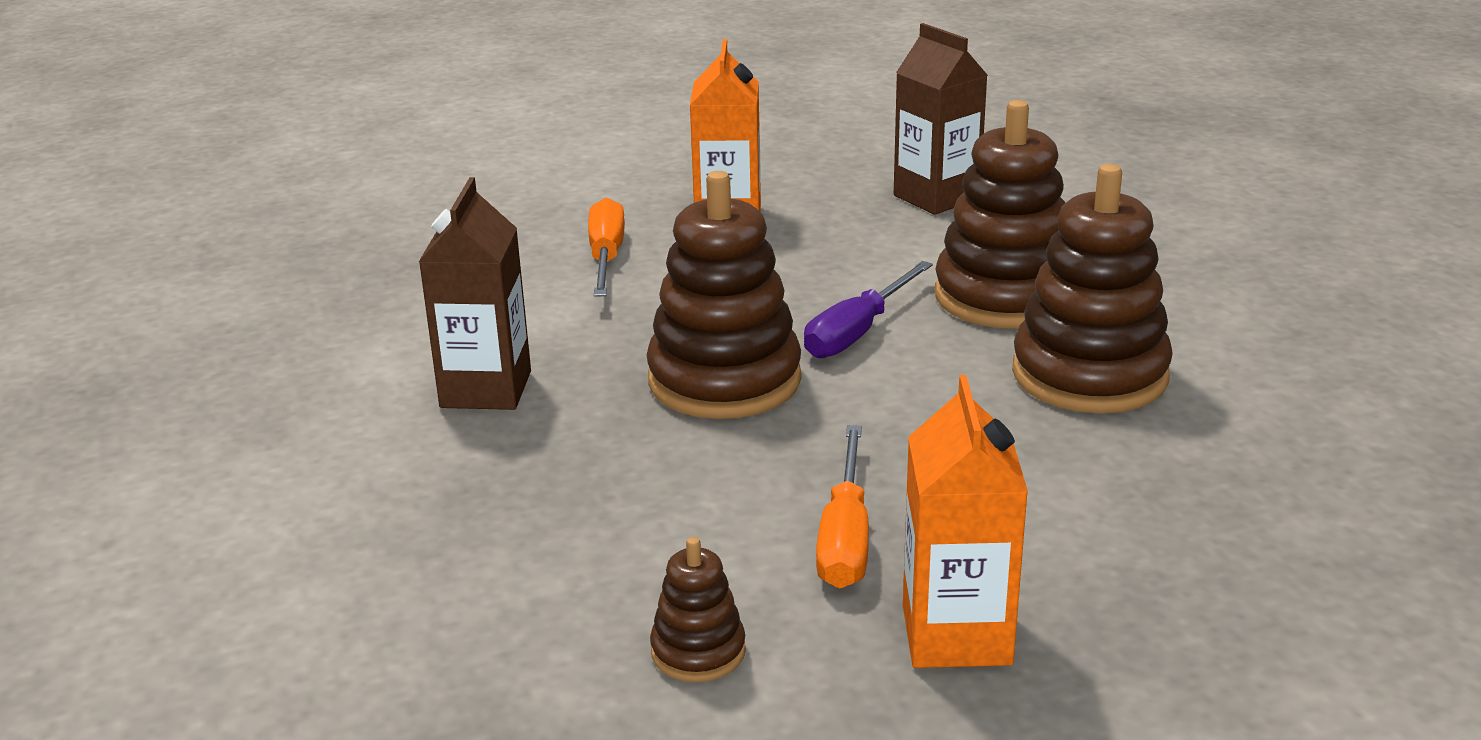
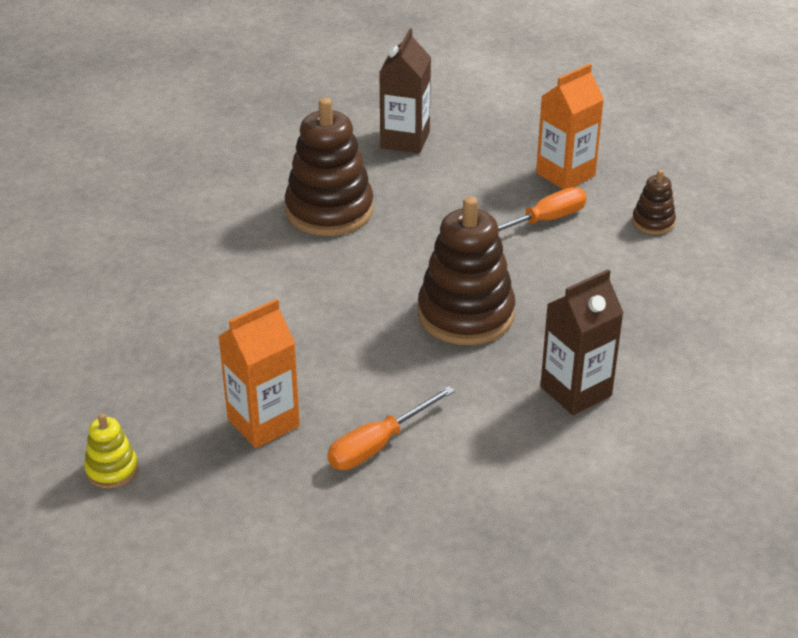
camera: 130 degrees left, 10 degrees up
(771, 149) = (112, 470): none -> yellow stacking toy
(857, 332) = (364, 296): purple screwdriver -> none
(936, 197) = (140, 347): brown carton -> brown carton (405, 140)
(1005, 296) = (267, 265): brown stacking toy -> none

